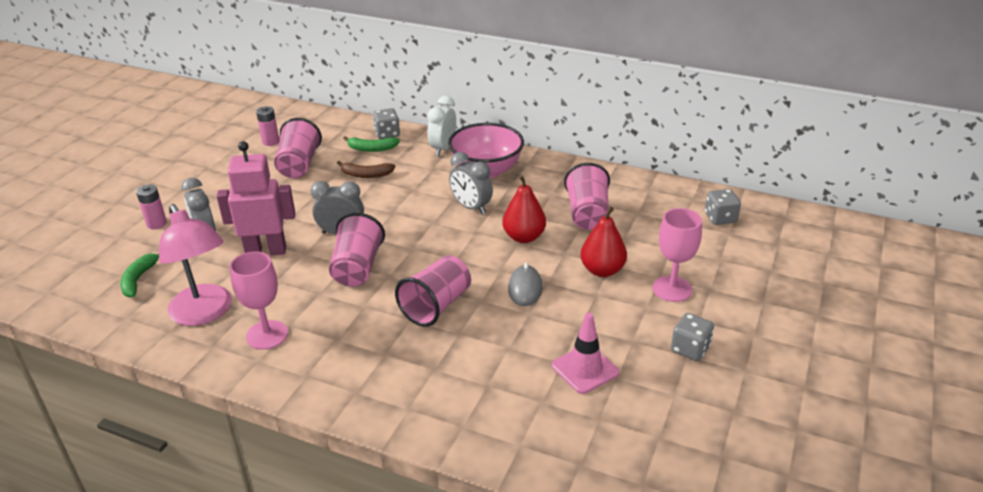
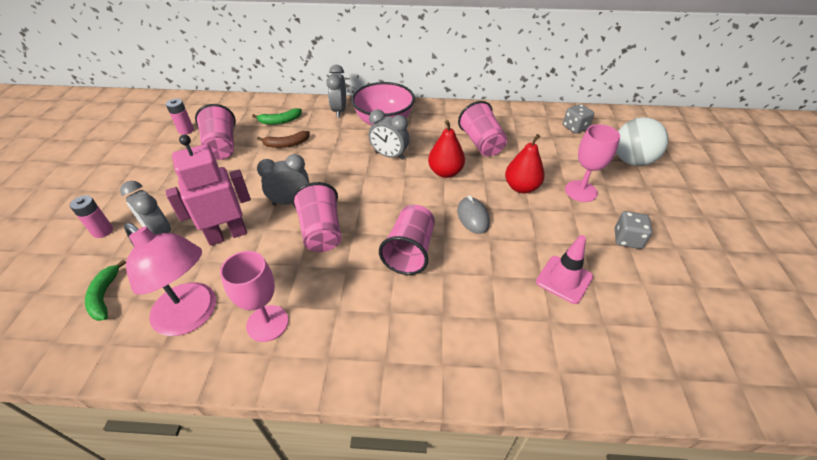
camera: 20 degrees left, 10 degrees up
(387, 134) = (287, 106): grey dice -> none
(443, 148) = (339, 111): white clock -> grey clock
(765, 269) = (631, 161): none -> white ball

